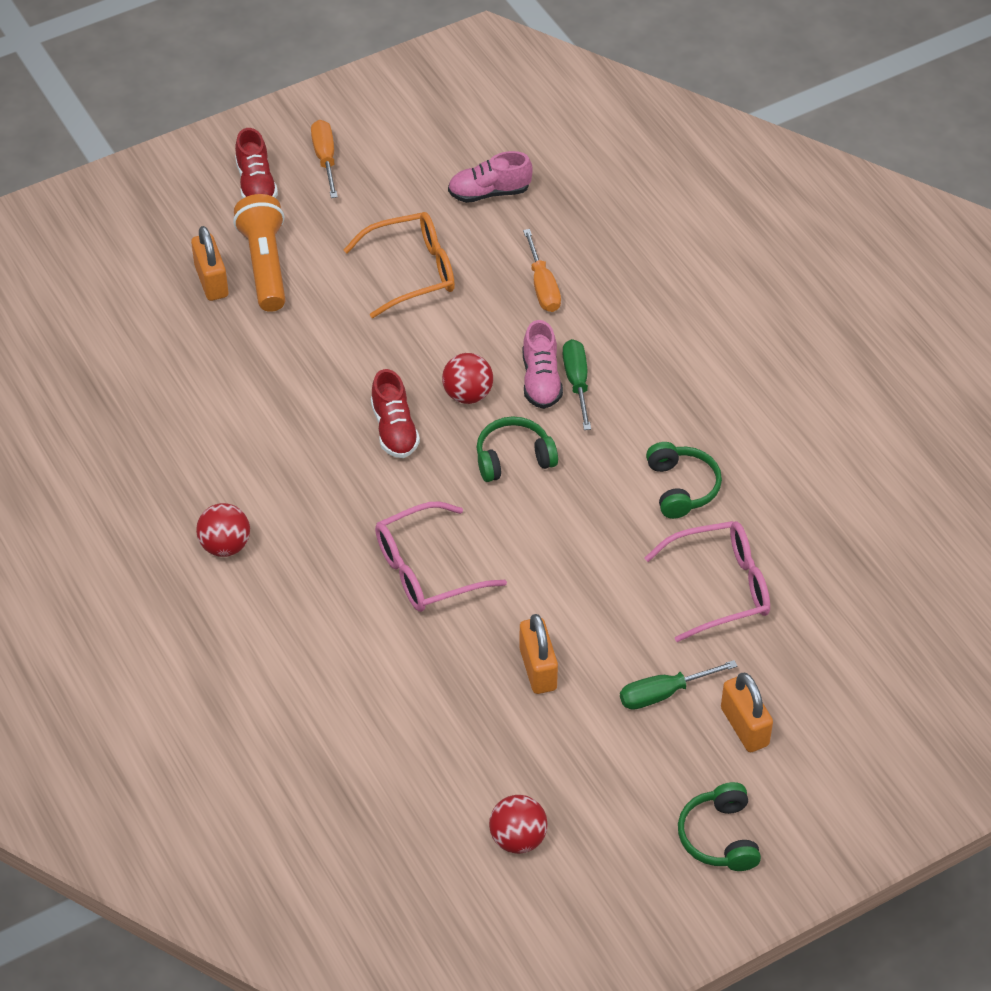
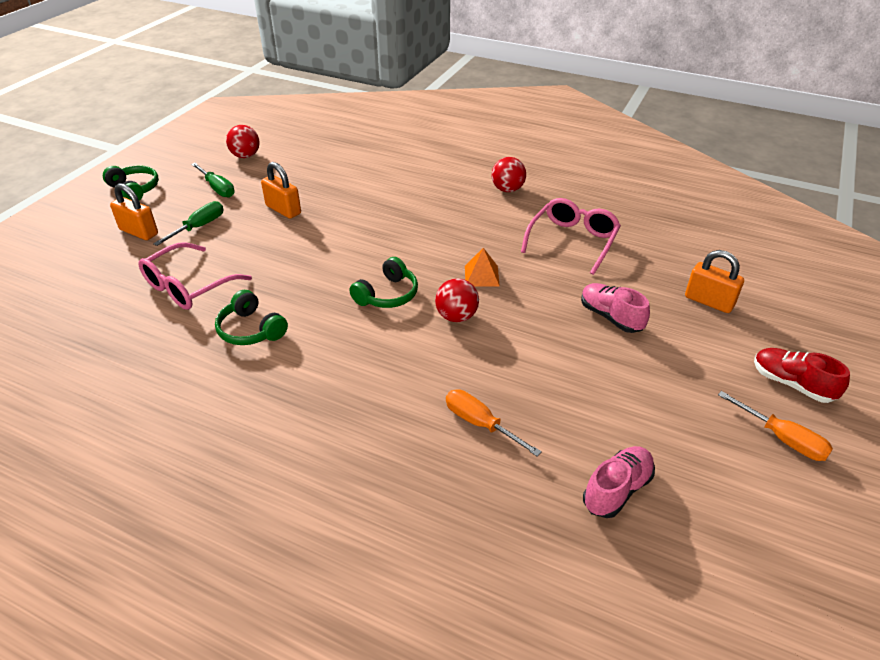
camera: 145 degrees right, 10 degrees down
(265, 265) = (694, 329): orange flashlight -> none
(394, 429) = (481, 275): red shoe -> orange pyramid
(412, 272) = (592, 380): orange glasses -> none
(426, 570) = (387, 222): pink glasses -> pink glasses (572, 241)
(541, 380) = (413, 350): pink shoe -> pink shoe (610, 317)
(577, 382) = (384, 362): green screwdriver -> green screwdriver (217, 188)

